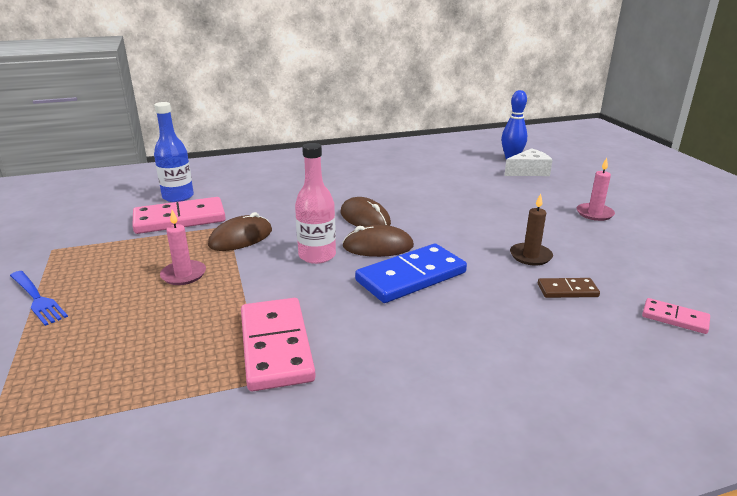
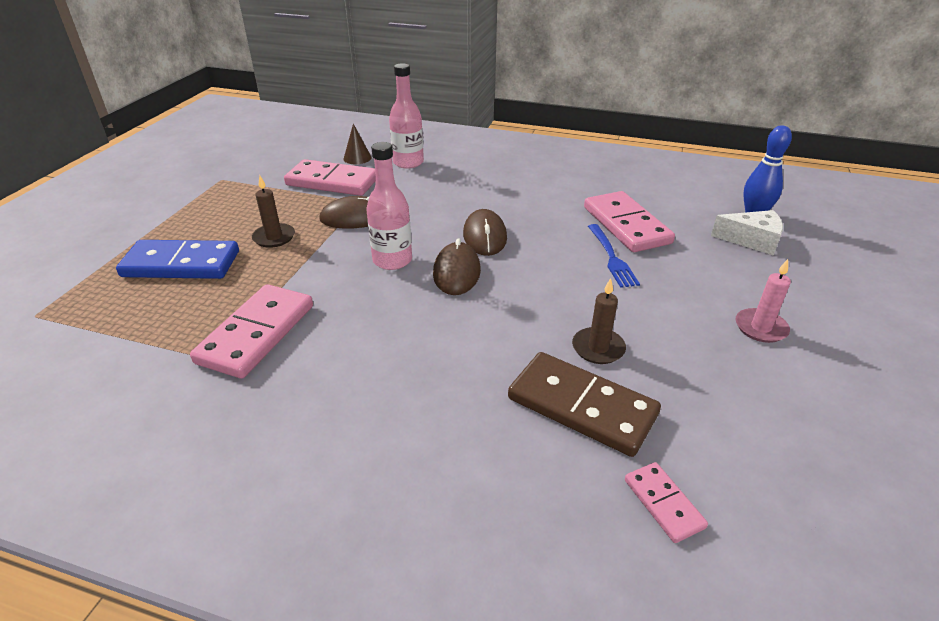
camera: 35 degrees right, 10 degrees up
(37, 299) = (167, 220): blue fork -> blue fork (611, 257)
(178, 197) = (357, 158): blue bottle -> brown cone
(183, 275) = (274, 237): pink candle -> brown candle
(231, 188) = (408, 162): none -> pink bottle
(378, 246) = (457, 272): brown mouse -> brown mouse turned 60 degrees clockwise
(411, 277) = (444, 318): blue domino -> blue domino (181, 264)
(449, 184) = (626, 225): none -> pink domino
(567, 290) = (582, 406): brown domino -> brown domino, size x1.97

